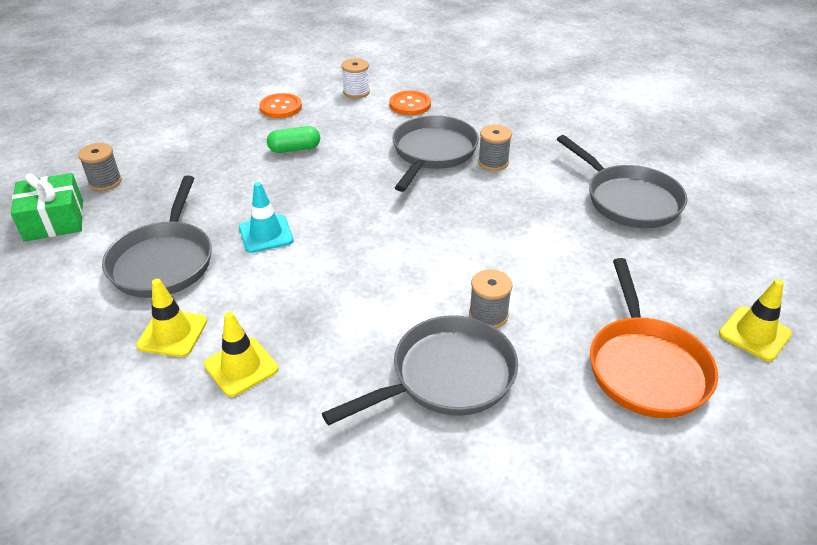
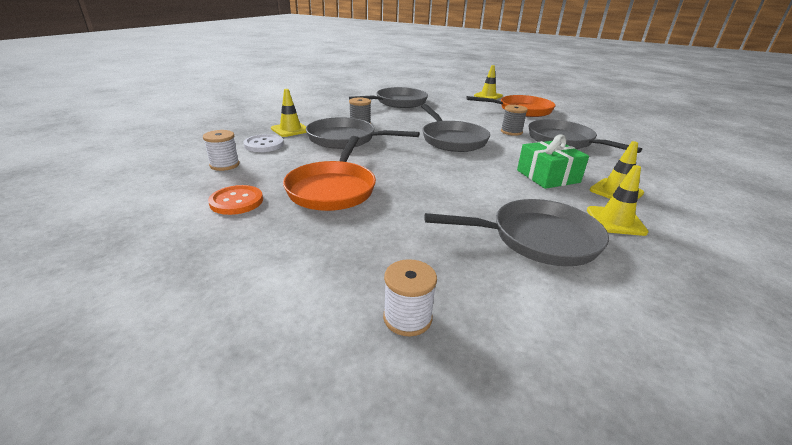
camera: 95 degrees left, 10 degrees down
(54, 220) = (516, 350): green gift -> green gift (548, 176)
(105, 182) = (407, 318): grey spool -> white spool
(266, 234) = (472, 193): turquoise traffic cone -> none
(294, 149) = (332, 189): green capsule -> orange pan
(410, 104) = (264, 145): orange button -> white button
(440, 240) = (452, 140): none -> grey pan
(462, 115) = (290, 130): none -> yellow traffic cone

